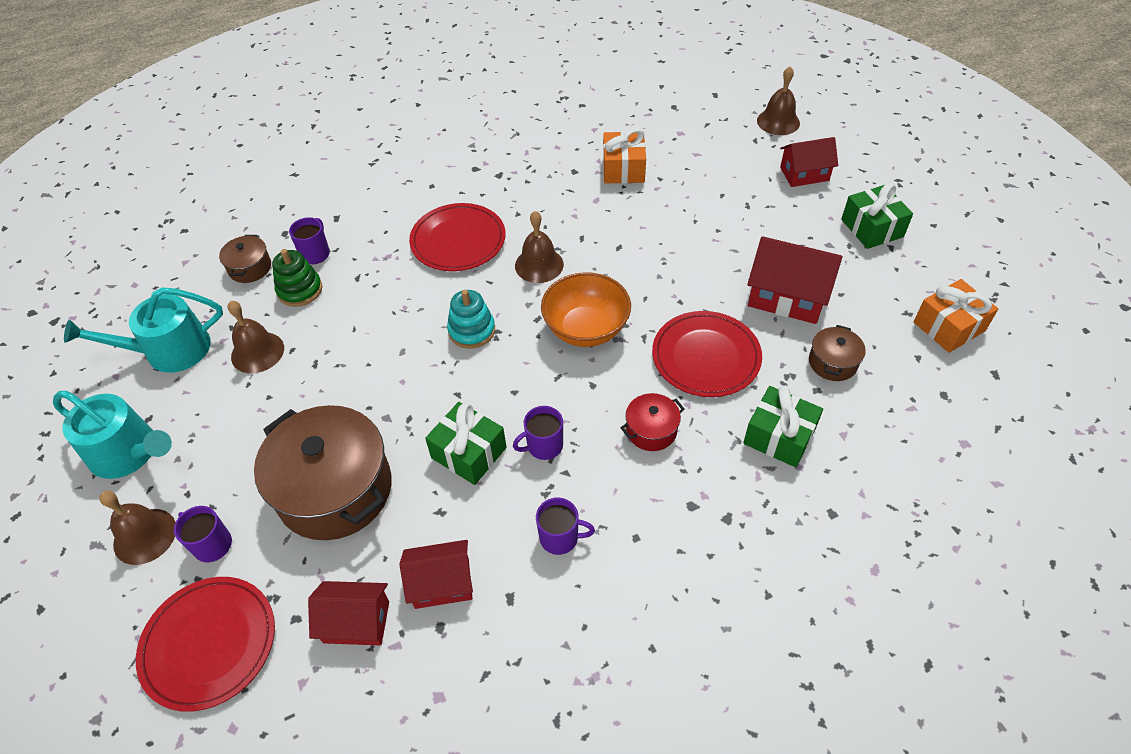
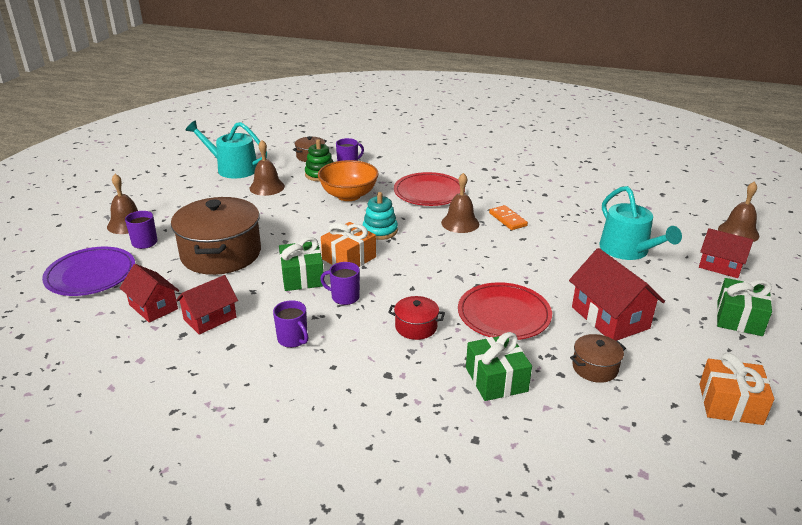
camera: 40 degrees right, 20 degrees down
(129, 453) = (165, 194): turquoise watering can -> turquoise watering can (628, 250)
(209, 644) = (91, 275): red plate -> purple plate
(442, 583) = (210, 318): red house -> red house turned 75 degrees counterclockwise
(578, 229) = (508, 219): none -> orange domino
(586, 329) = (446, 263): orange bowl -> orange bowl (349, 195)
(623, 169) = (580, 206): orange gift -> orange gift (349, 258)

